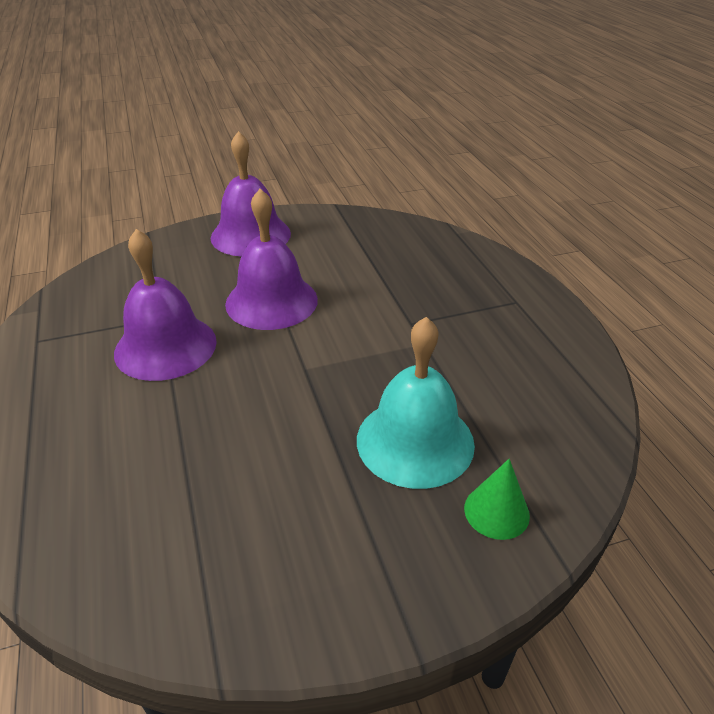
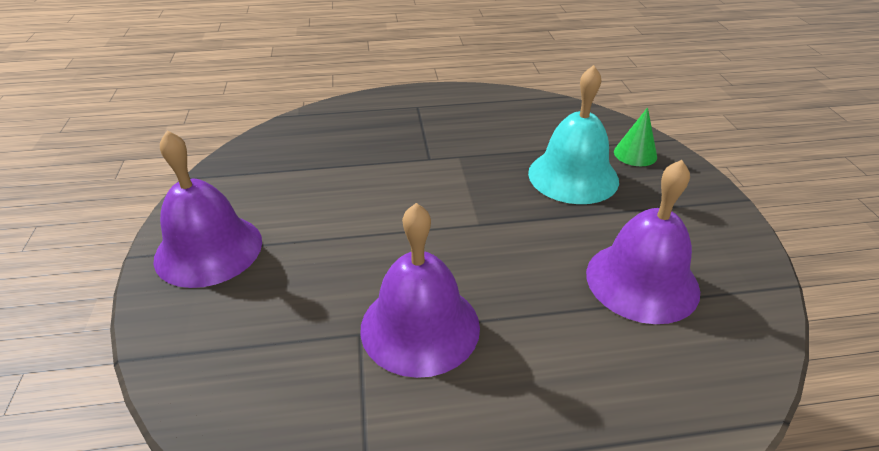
camera: 80 degrees left, 0 degrees up
(271, 301) = (362, 239): purple bell -> purple bell (642, 281)

